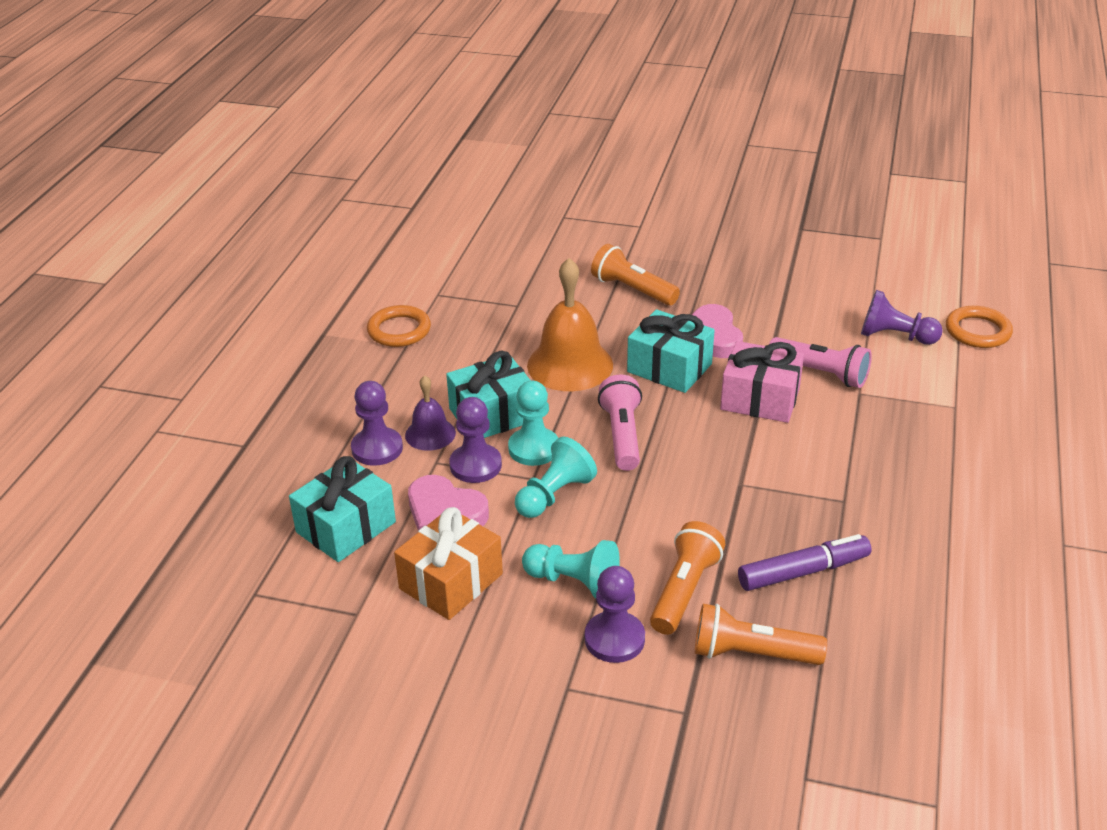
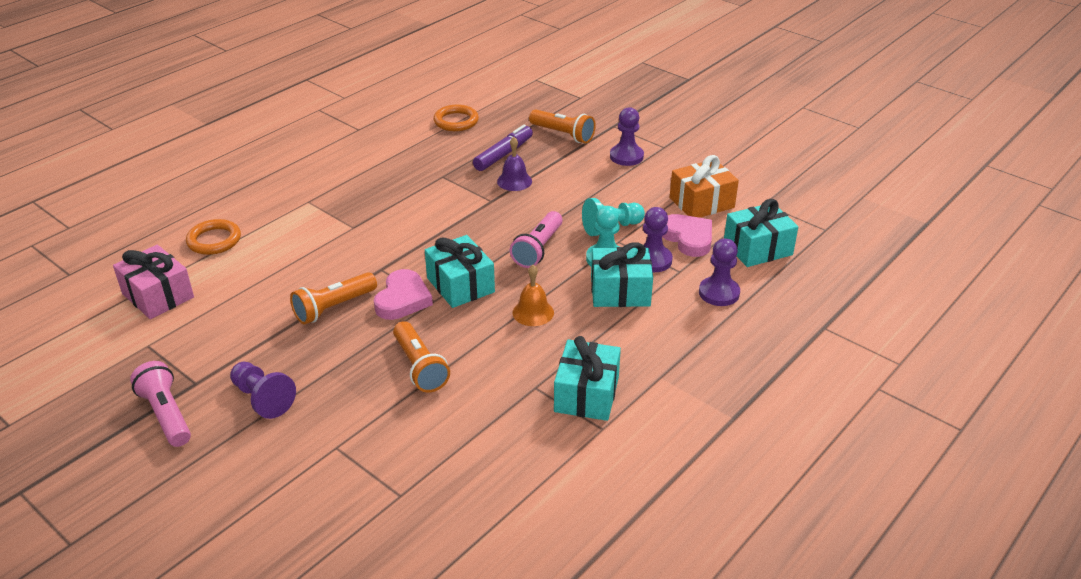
camera: 155 degrees left, 0 degrees up
(399, 330) = (659, 396): orange ring -> orange ring (456, 121)
(430, 434) = (674, 291): purple bell -> purple bell (514, 181)
(467, 313) = (586, 394): none -> turquoise gift
(570, 365) = (533, 312): orange bell -> orange bell, size x0.55
(574, 582) = (630, 183): turquoise pawn -> none
(684, 590) = (573, 164): orange flashlight -> orange flashlight (333, 308)
(760, 399) = (422, 243): pink gift -> pink gift (158, 295)
(802, 572) = (503, 154): purple marker -> purple marker turned 120 degrees clockwise
(821, 373) = (360, 247): pink flashlight -> pink flashlight (166, 414)
(895, 336) = (274, 255): purple pawn -> purple pawn (263, 399)

